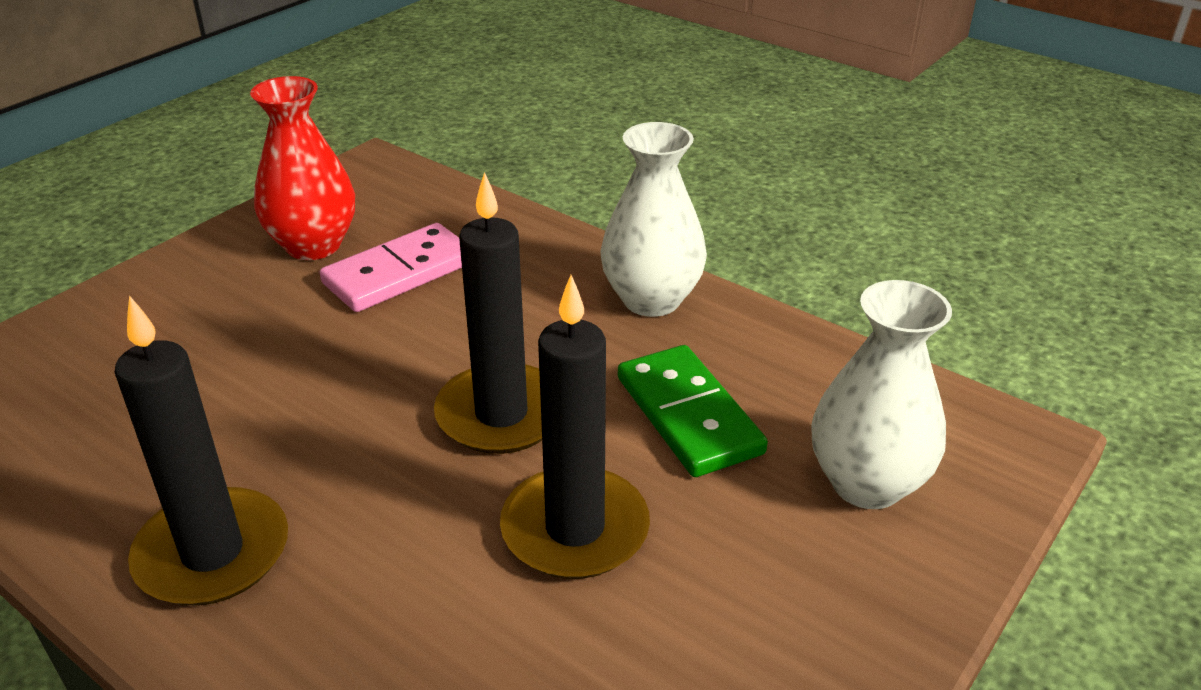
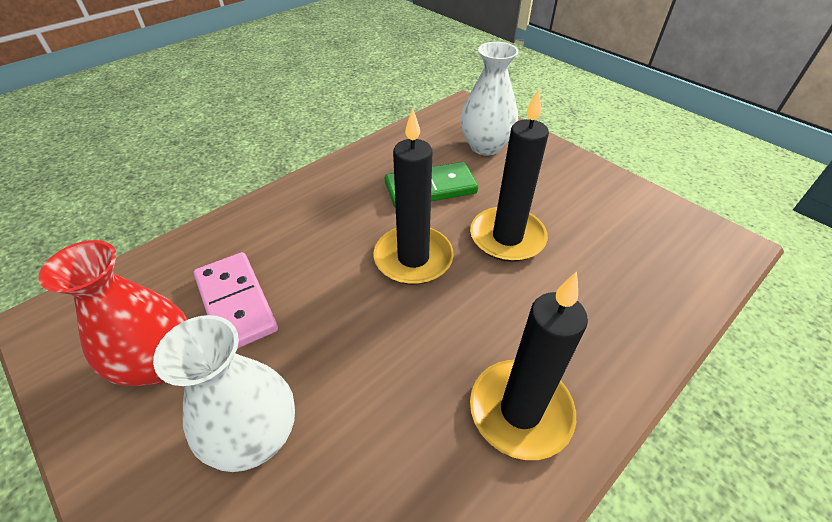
camera: 80 degrees left, 10 degrees up
(651, 299) = (327, 186): white vase -> white vase (256, 436)

